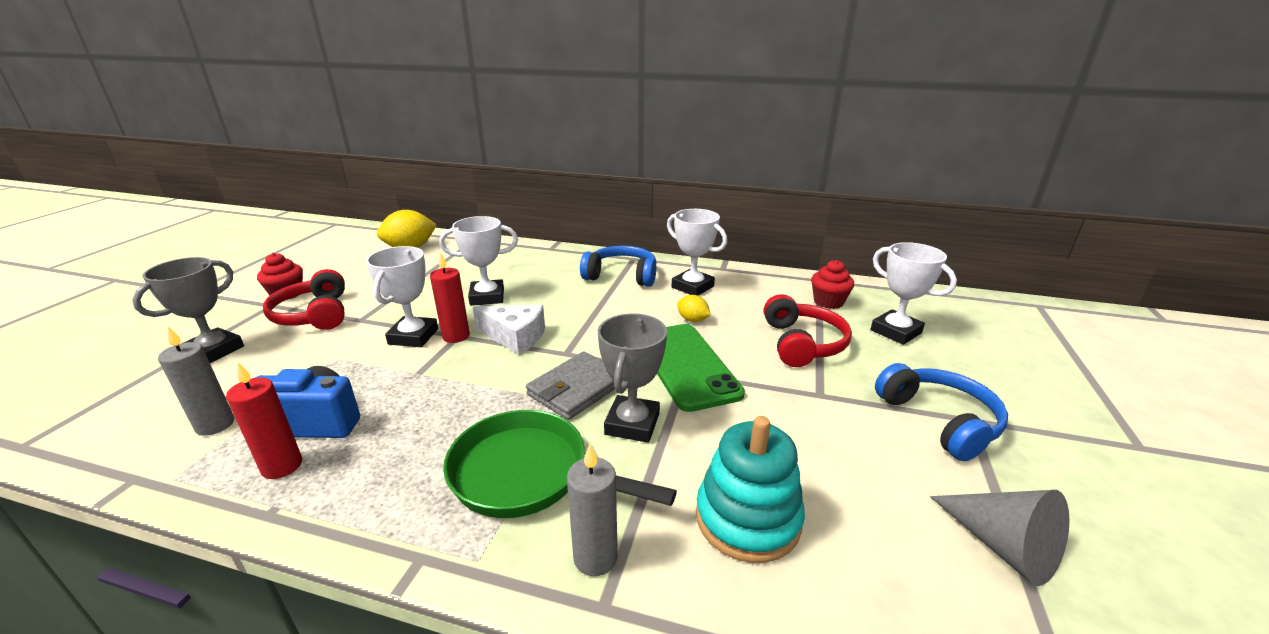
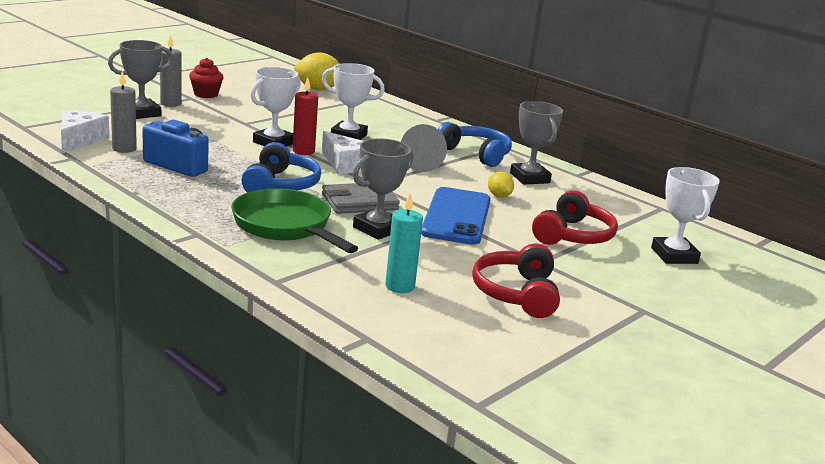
camera: 25 degrees right, 5 degrees down
(133, 435) = (79, 140): none -> white cheese
(282, 466) = (150, 177): red candle -> none
(314, 314) = (216, 111): red headphones -> red headphones (516, 293)
(595, 557) = (290, 266): grey candle -> grey candle (170, 104)
(686, 366) = (456, 216): green phone -> blue phone
(692, 287) = (529, 178): white trophy -> grey trophy
(747, 518) = (400, 286): turquoise stacking toy -> turquoise candle
(828, 302) = (643, 222): red cupcake -> none
(939, 421) = (615, 302): blue headphones -> blue headphones (281, 185)
(1002, 546) = (553, 353): grey cone -> grey cone (419, 163)

